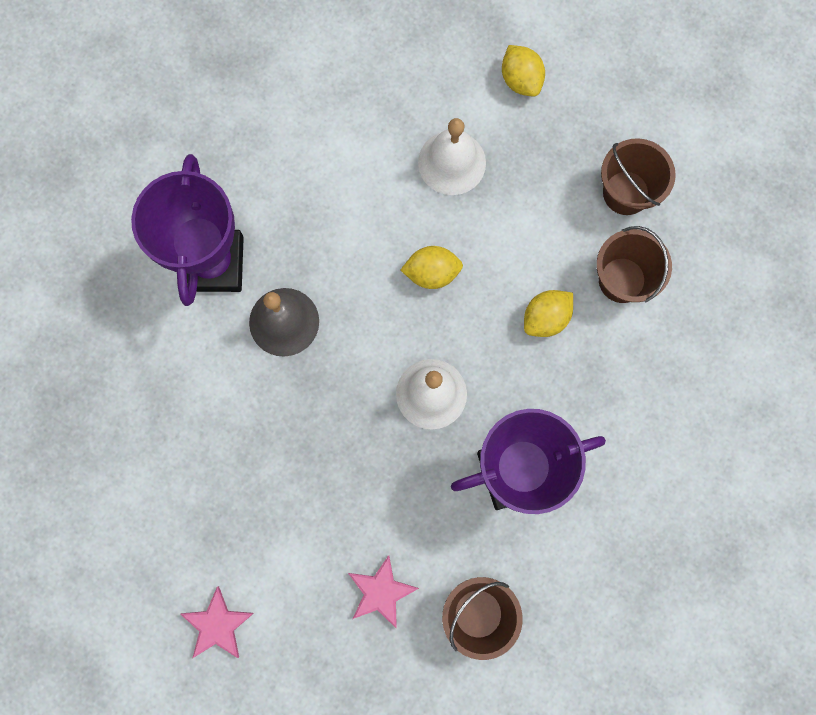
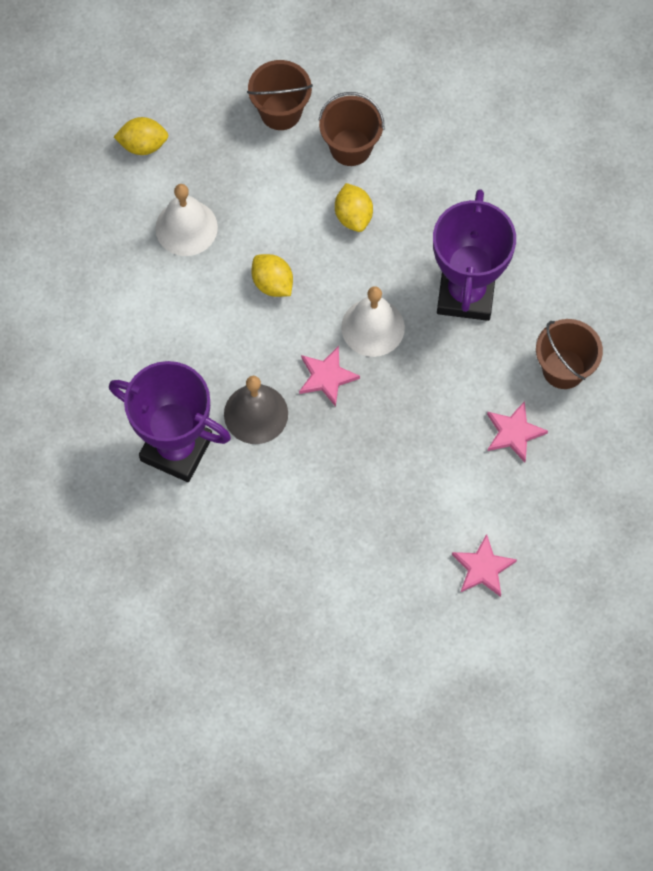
camera: 65 degrees left, 10 degrees down
(355, 373) = (327, 377): none -> pink star
(431, 273) = (272, 283): yellow lemon -> yellow lemon turned 60 degrees counterclockwise

